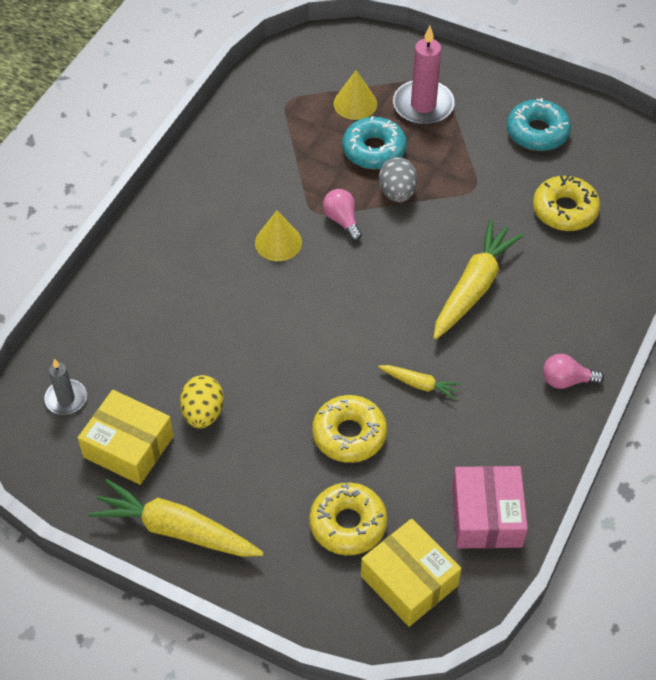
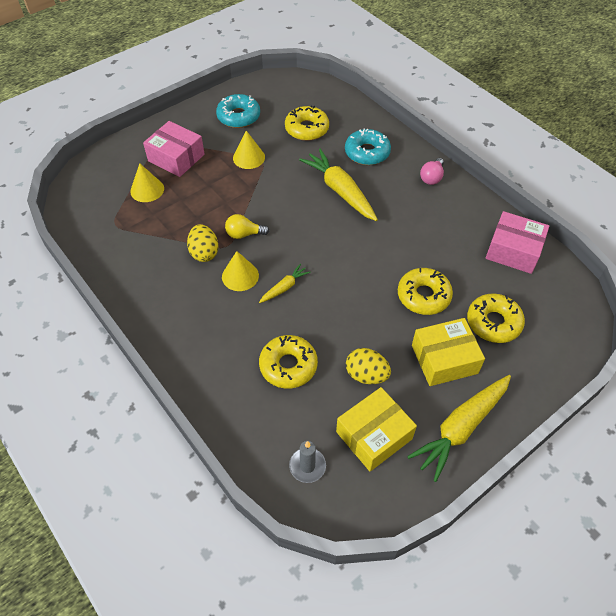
camera: 65 degrees left, 0 degrees up
(179, 335) = (288, 366): none -> yellow donut
(293, 196) = (204, 253): none -> yellow egg
(342, 220) = (244, 234): pink light bulb -> yellow light bulb
(374, 150) = (195, 195): turquoise donut -> turquoise donut (367, 152)
(397, 193) = (240, 198): grey egg -> none
(409, 581) = (547, 306): yellow box -> yellow box (444, 359)
(419, 384) = (401, 245): yellow carrot -> yellow carrot (284, 287)
(423, 105) = (176, 157): pink candle -> pink box
(470, 172) = (249, 157): none -> yellow cone

